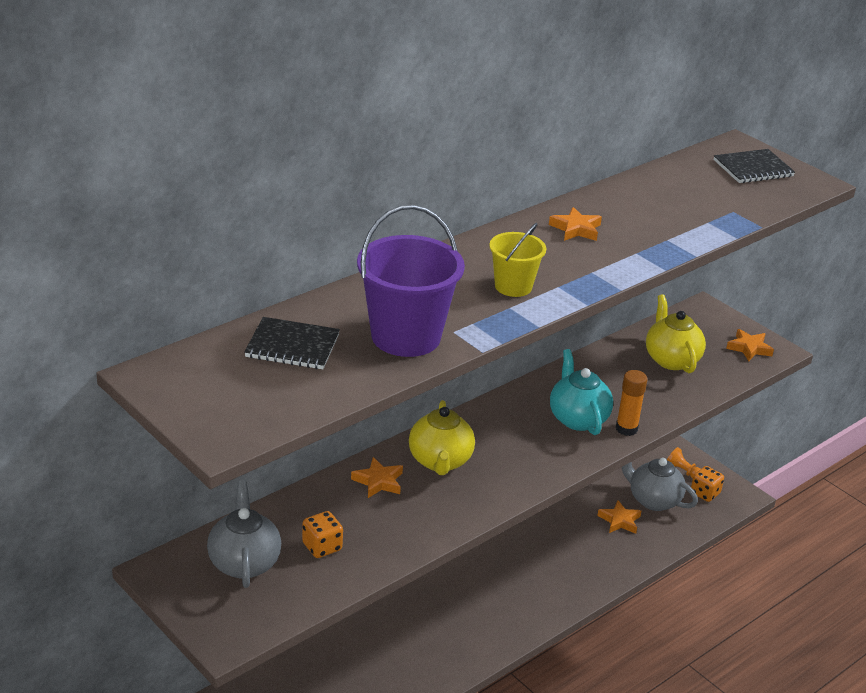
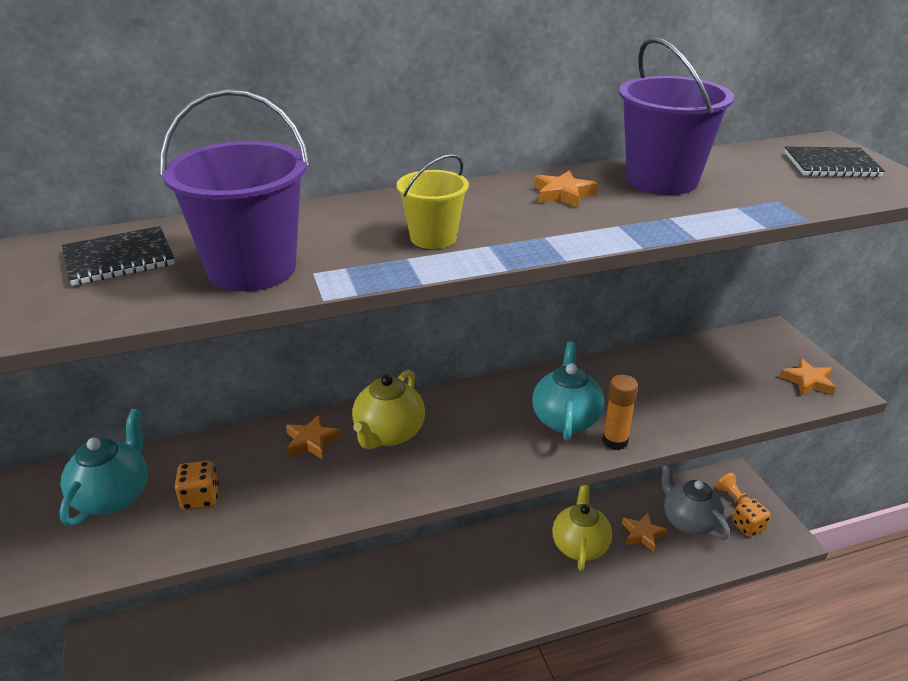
camera: 25 degrees right, 0 degrees up
(244, 562) = (113, 496): grey teapot -> turquoise teapot
(292, 346) = (119, 259): black notebook -> black notebook turned 60 degrees counterclockwise
(639, 203) = (661, 180): none -> purple bucket
(671, 359) = (708, 377): yellow teapot -> yellow teapot (580, 545)

